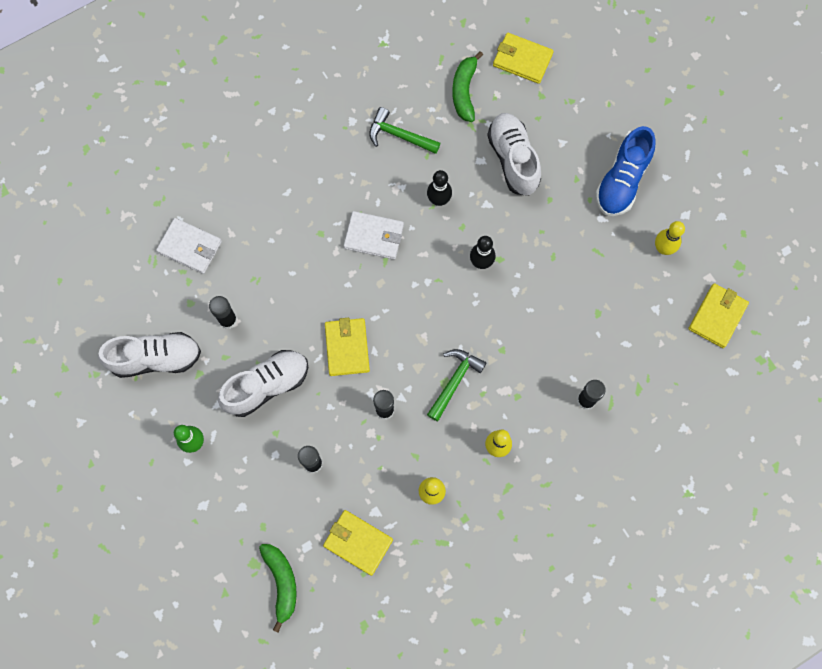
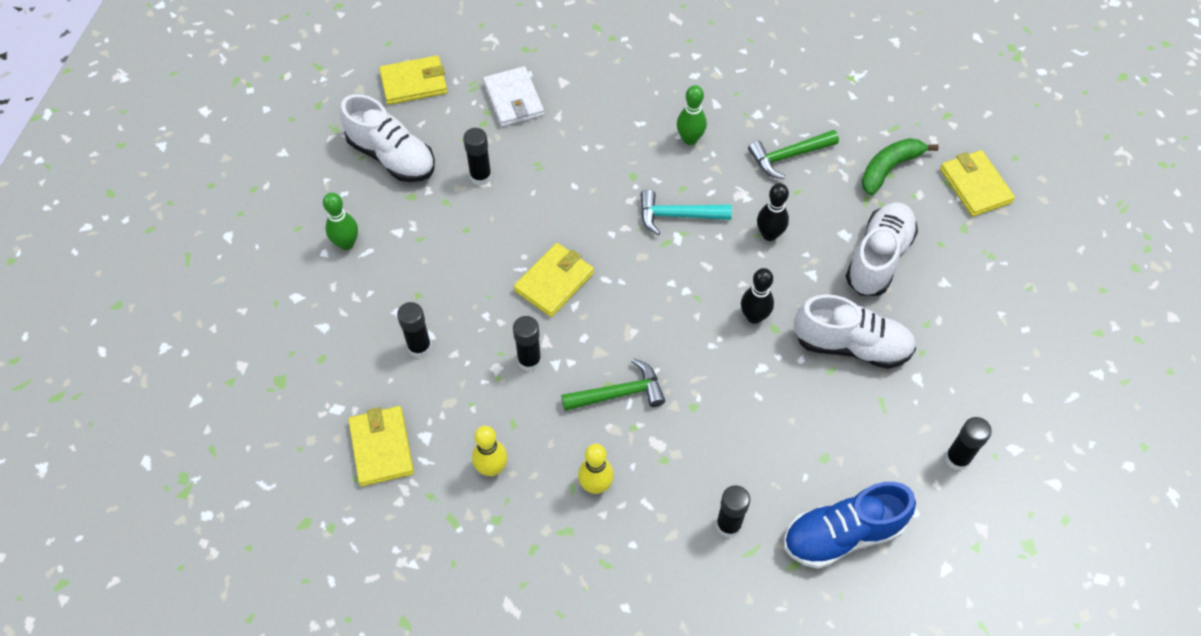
camera: 45 degrees right, 15 degrees down
(267, 386) = (453, 252): white shoe -> white shoe (851, 345)
(282, 582) = (283, 418): green banana -> none
(329, 176) = (690, 139): none -> green bowling pin
(374, 236) = (677, 215): white wallet -> turquoise hammer
(399, 135) = (788, 156): green hammer -> green hammer turned 90 degrees counterclockwise
(622, 181) = (974, 363): blue shoe -> blue shoe (842, 534)
(663, 248) = (957, 459): yellow bowling pin -> black glue stick
(717, 316) = (954, 573): yellow wallet -> yellow wallet (414, 83)

